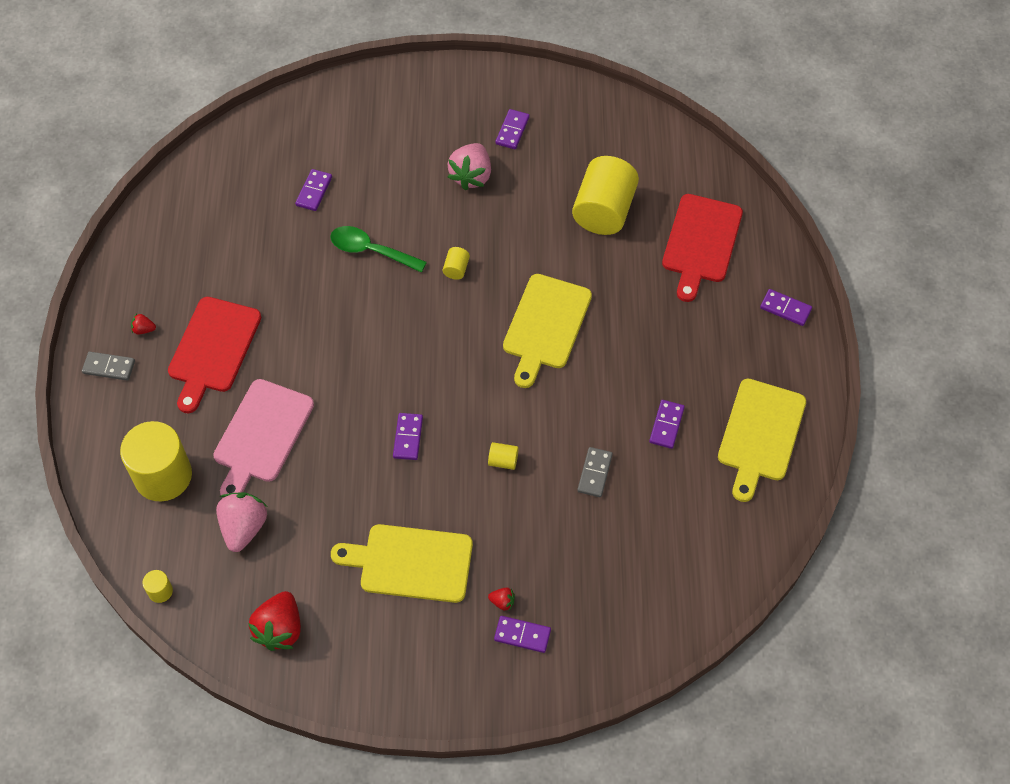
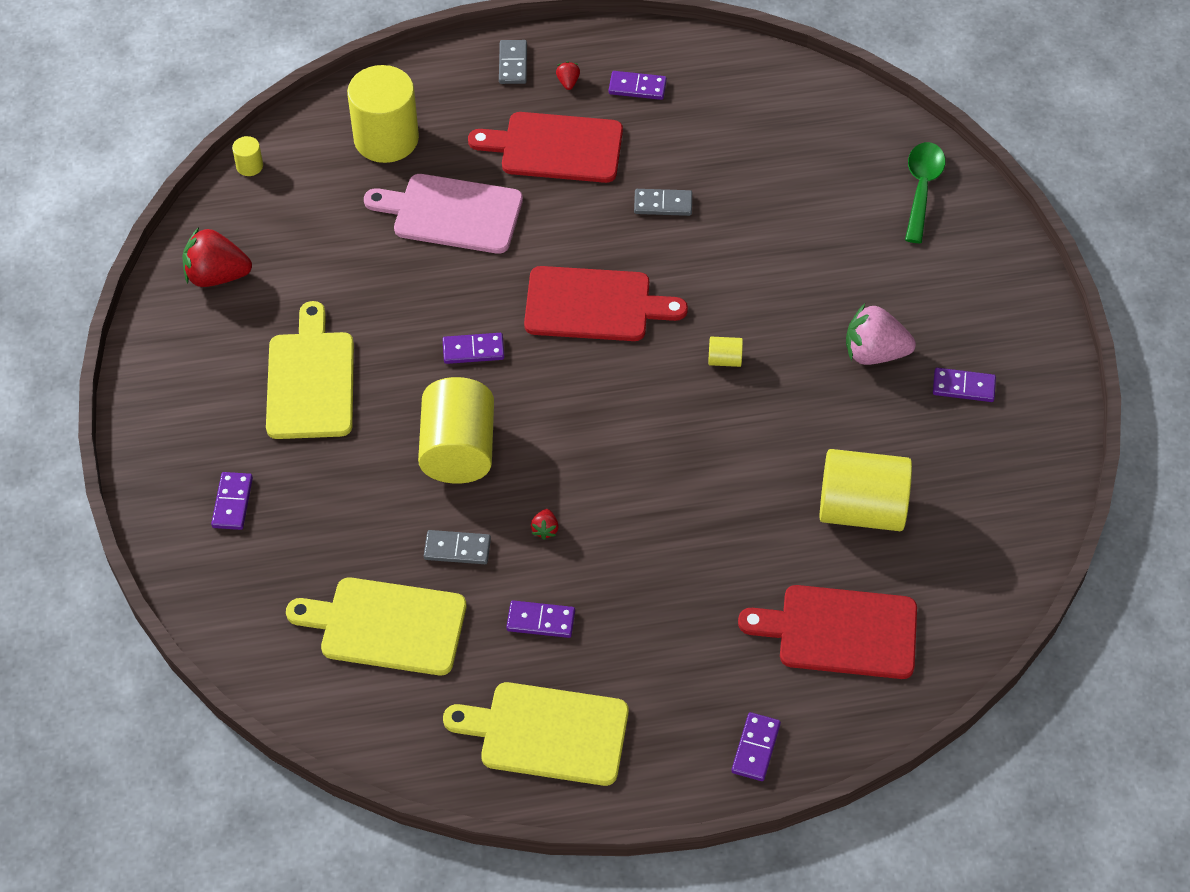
camera: 80 degrees right, 5 degrees down
(244, 527) = (334, 221): pink strawberry -> none
(295, 283) = (663, 204): none -> grey domino
(314, 191) = (802, 197): purple domino -> purple domino (637, 87)
(371, 250) = (729, 268): green spoon -> green spoon (921, 188)
(383, 346) = (594, 305): none -> red cutting board
(502, 602) = (272, 477): red strawberry -> red strawberry (545, 529)
(503, 461) = (458, 450): yellow cylinder -> yellow cylinder, size x2.43
(545, 326) = (662, 467): yellow cutting board -> yellow cutting board (386, 626)

